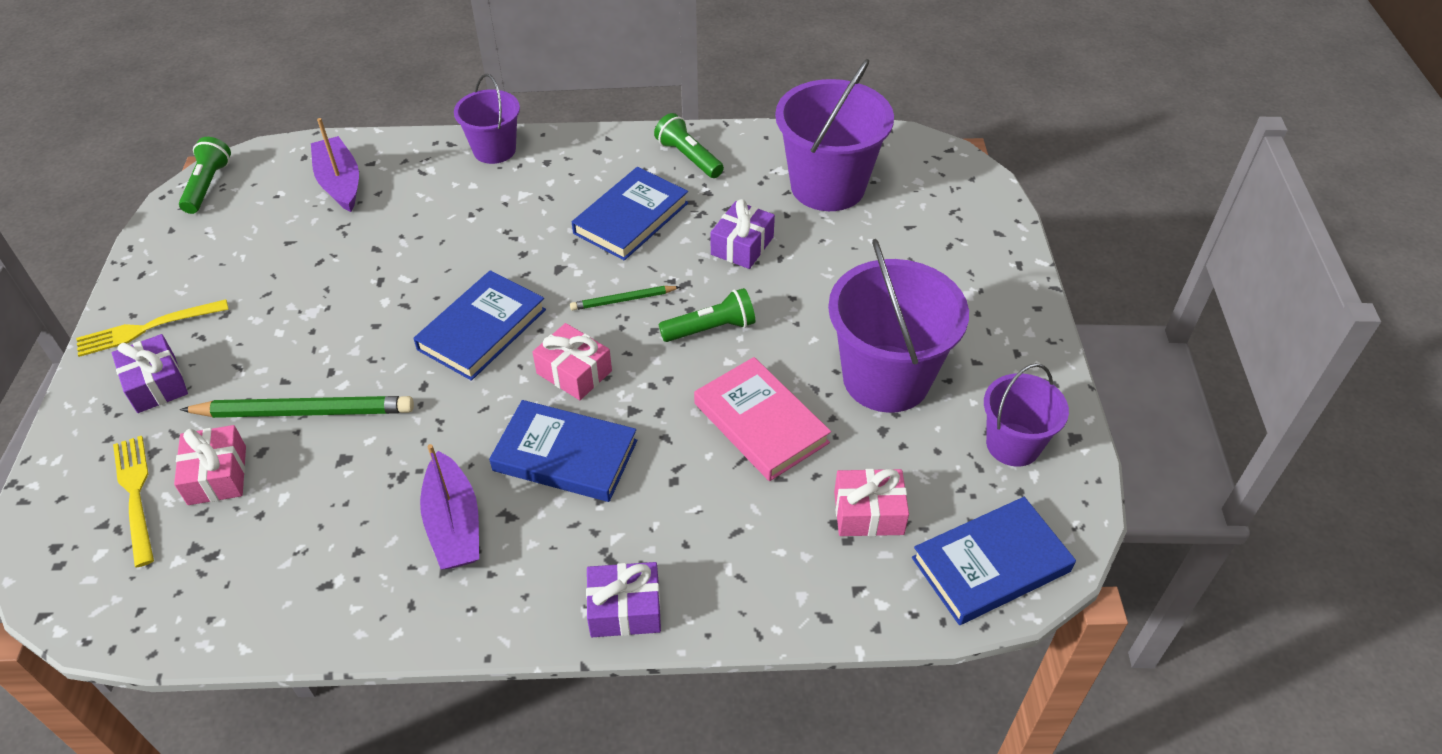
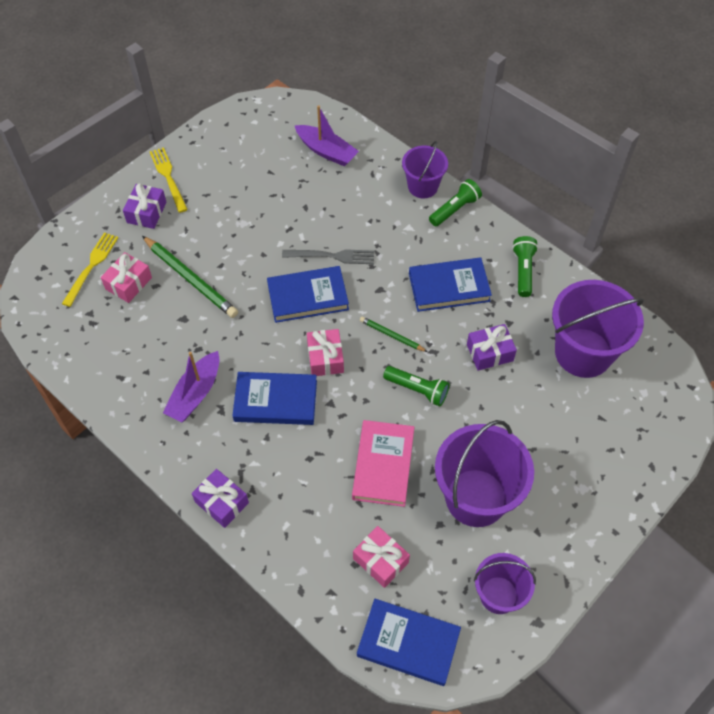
camera: 45 degrees right, 10 degrees up
(146, 329) = (168, 177): yellow fork -> yellow fork turned 45 degrees clockwise
(208, 185) = (265, 107): green flashlight -> green flashlight (455, 209)
(340, 183) = (326, 151): purple boat -> purple boat turned 105 degrees clockwise
(466, 272) = (333, 256): none -> grey fork
(565, 455) = (275, 401): blue book -> blue book turned 60 degrees counterclockwise

